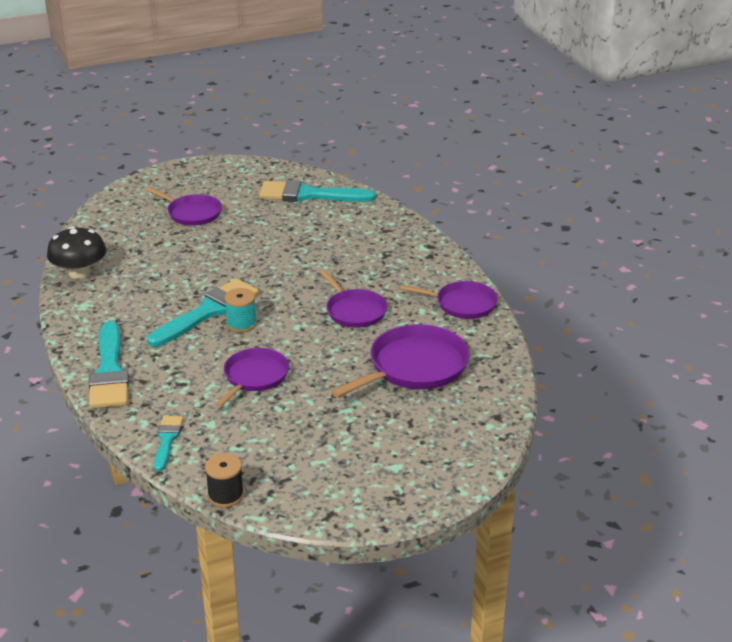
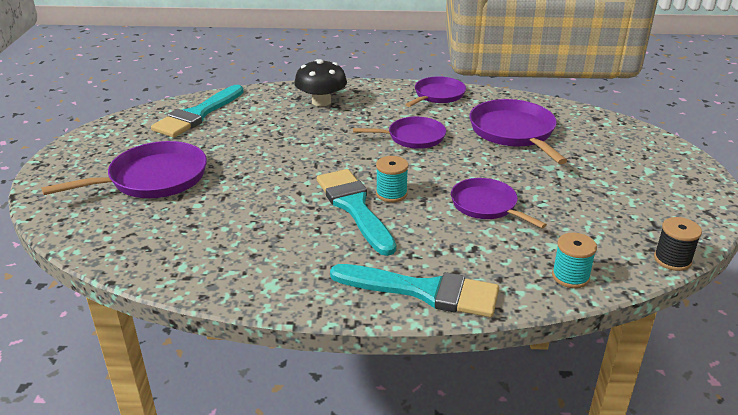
camera: 65 degrees left, 0 degrees up
(79, 272) = (195, 275): black mushroom -> black mushroom (321, 102)
(167, 440) = (570, 276): turquoise brush -> turquoise spool
(192, 213) = (153, 178): purple pan -> purple pan, size x1.53

